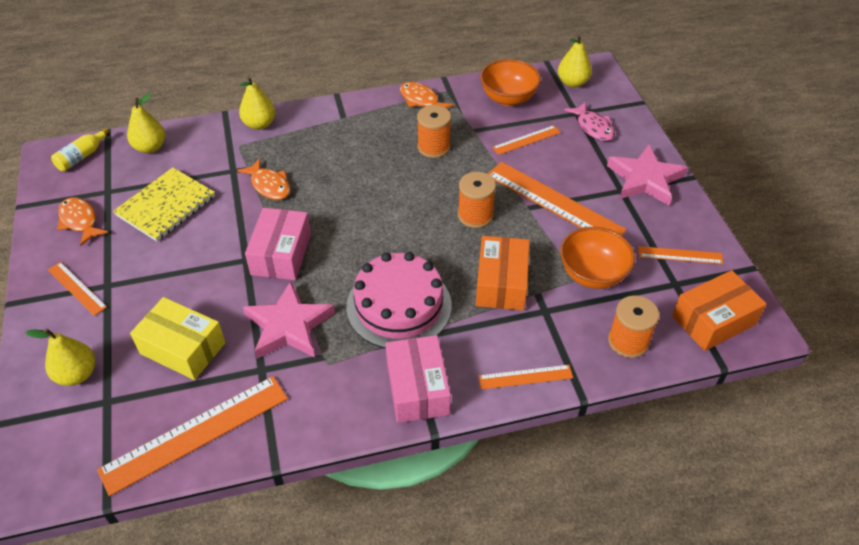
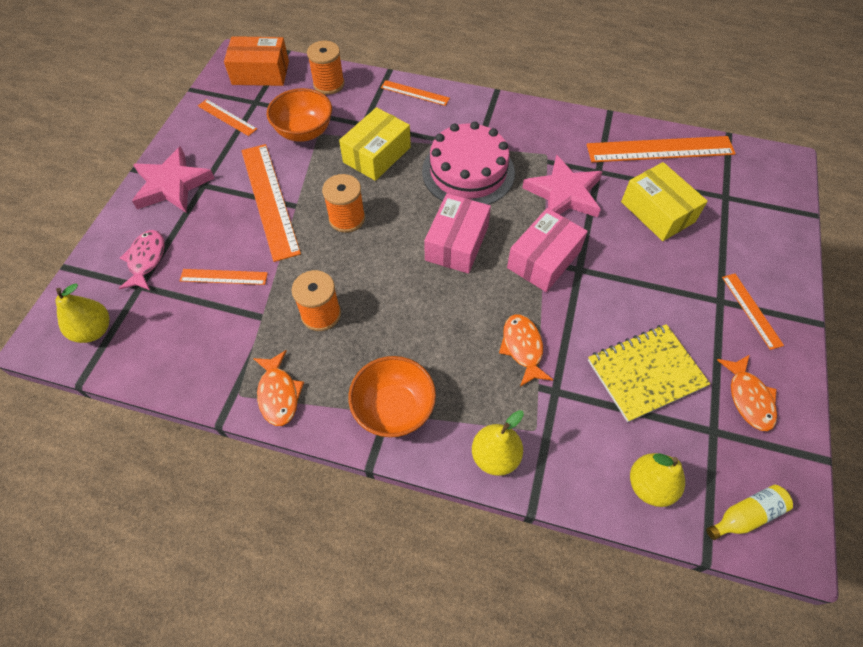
camera: 150 degrees left, 10 degrees up
(77, 374) = (750, 227): yellow pear -> none
(417, 388) = (491, 115): pink box -> pink box (456, 243)
(501, 283) = (377, 155): orange box -> yellow box
(508, 98) = (183, 344): orange bowl -> orange bowl (394, 409)

